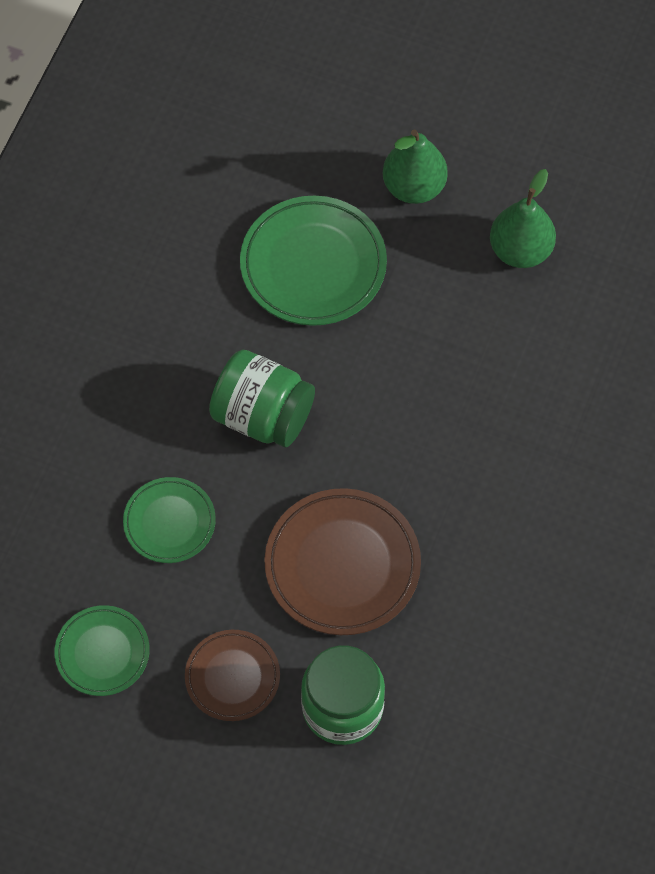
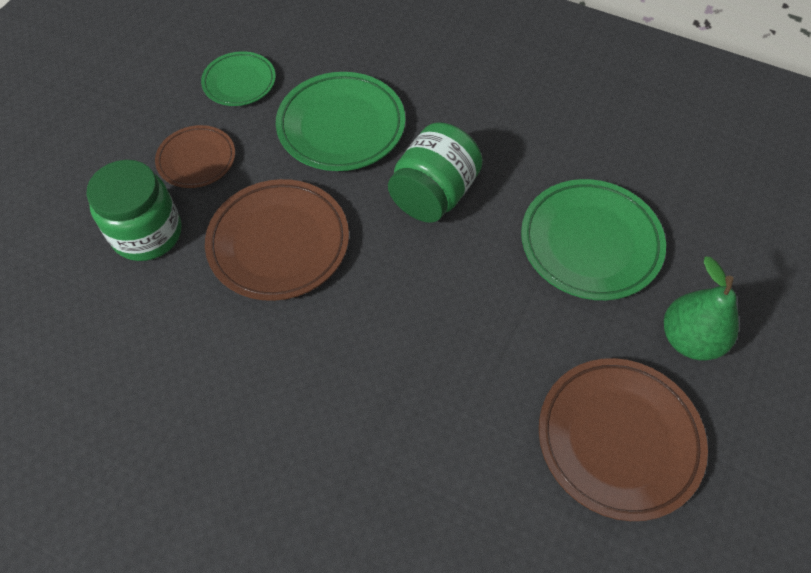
camera: 95 degrees right, 5 degrees down
(169, 522) = (341, 126): green plate -> green plate, size x1.67
(520, 250) = (618, 439): green pear -> brown plate

